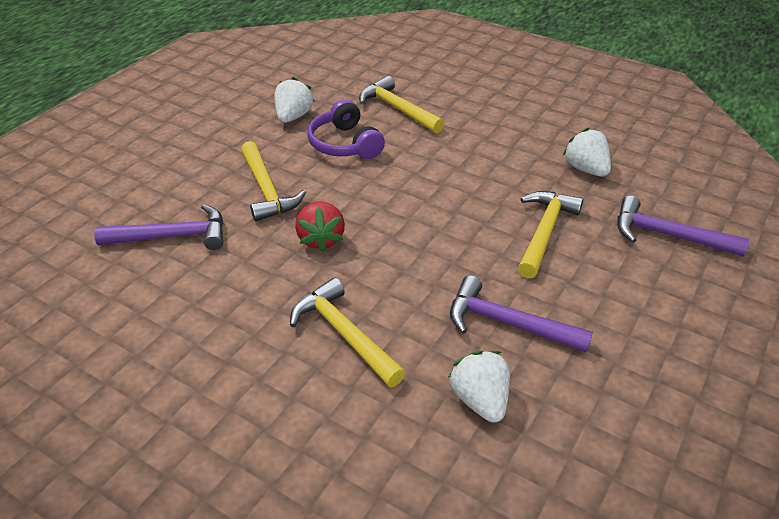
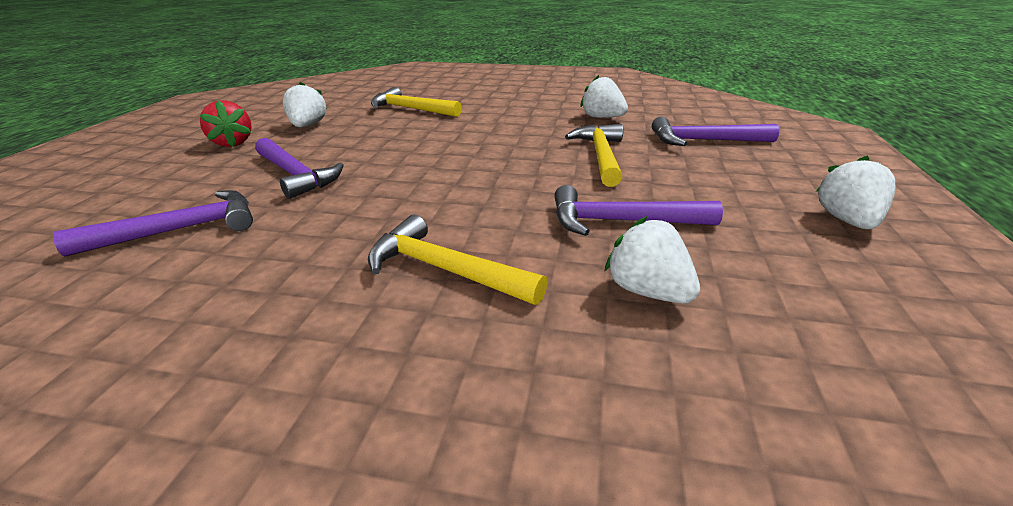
camera: 20 degrees left, 10 degrees down
(266, 190) = (295, 175): yellow hammer -> purple hammer
(321, 239) = (376, 199): red strawberry -> red strawberry (233, 143)
(345, 144) = (370, 134): purple headphones -> none
(712, 381) = (847, 221): none -> white strawberry

